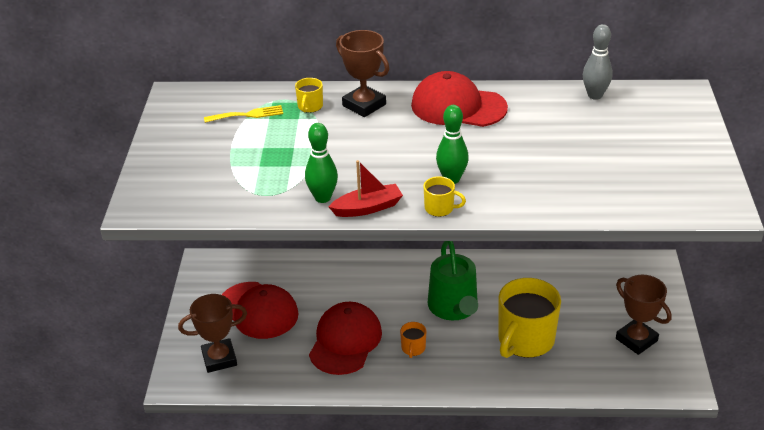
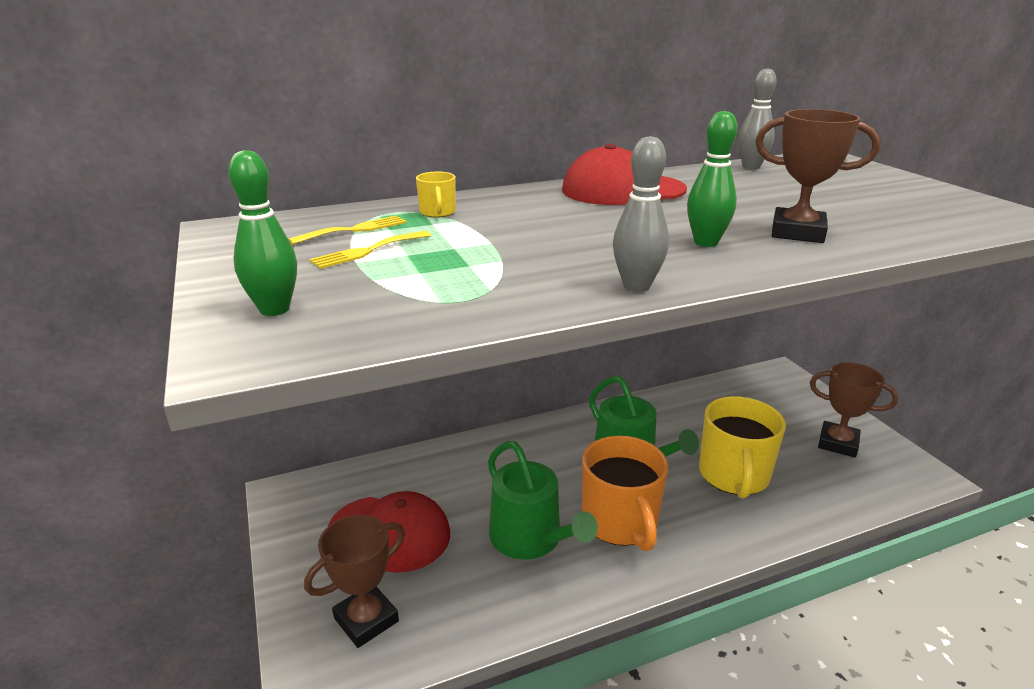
camera: 25 degrees left, 10 degrees down
(243, 139) = (367, 251): none -> yellow fork
(322, 198) = (556, 288): green bowling pin -> green bowling pin (274, 309)
(345, 341) = (531, 539): red cap -> green watering can
(364, 105) = (508, 203): brown trophy -> brown trophy (797, 232)
(367, 208) = (636, 286): red boat -> grey bowling pin
(413, 348) = (620, 522): orange mug -> orange mug, size x2.34
(440, 208) = (734, 269): yellow mug -> none

